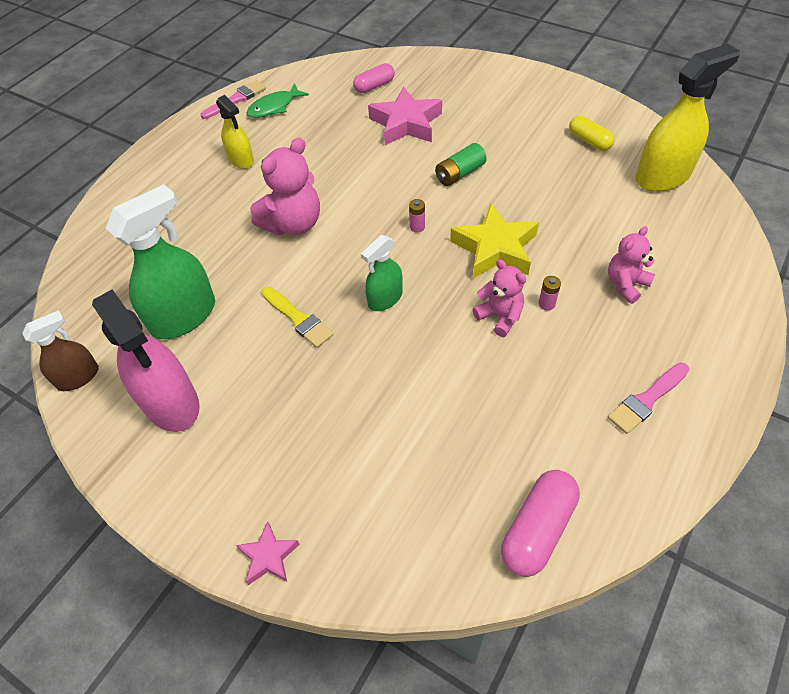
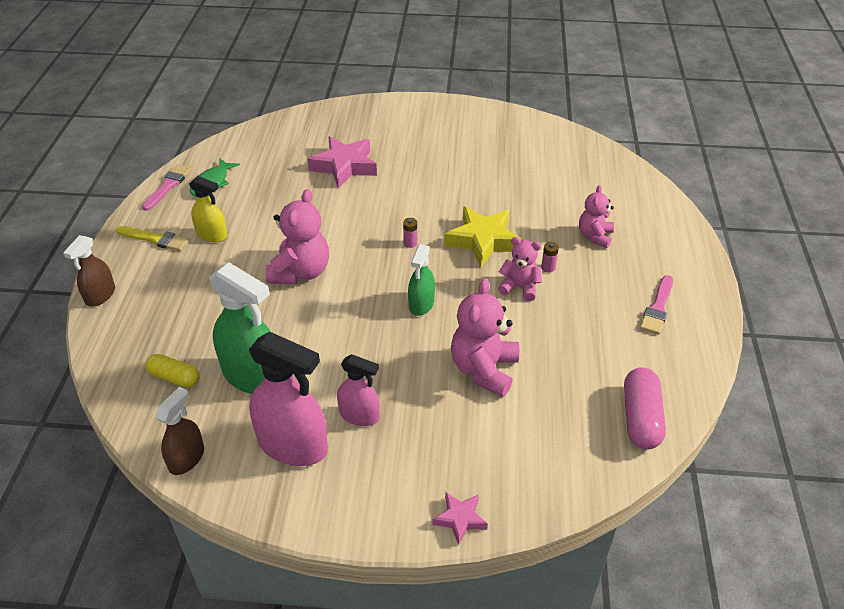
camera: 30 degrees left, 10 degrees down
(115, 190) = (100, 295): none -> brown spray bottle
(183, 316) = (253, 376): green spray bottle -> green spray bottle turned 105 degrees clockwise
(249, 397) = (359, 415): none -> pink spray bottle
(298, 319) = (359, 343): yellow brush -> yellow brush (155, 239)
(374, 86) = (294, 143): pink capsule -> none
(401, 397) = (484, 370): none -> pink teddy bear
(460, 174) = (417, 193): green battery -> none
(589, 141) = (502, 142): yellow capsule -> yellow capsule (174, 378)
(663, 176) = (572, 154): yellow spray bottle -> none

